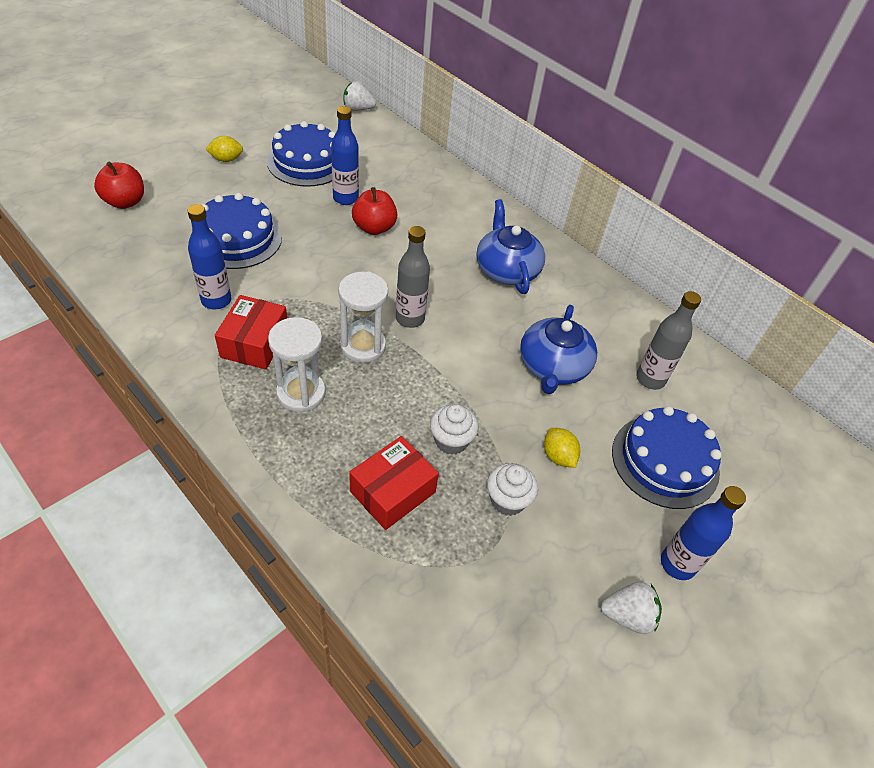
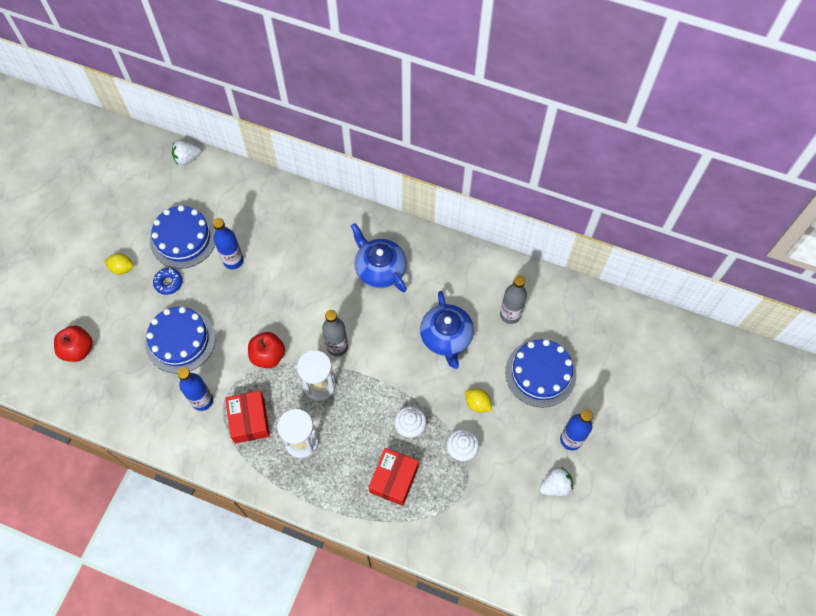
camera: 20 degrees left, 15 degrees up
(226, 159) = (122, 268): yellow lemon -> yellow lemon turned 45 degrees clockwise
(263, 188) = (168, 283): none -> blue donut
(374, 228) = (269, 278): red apple -> red apple (268, 356)

